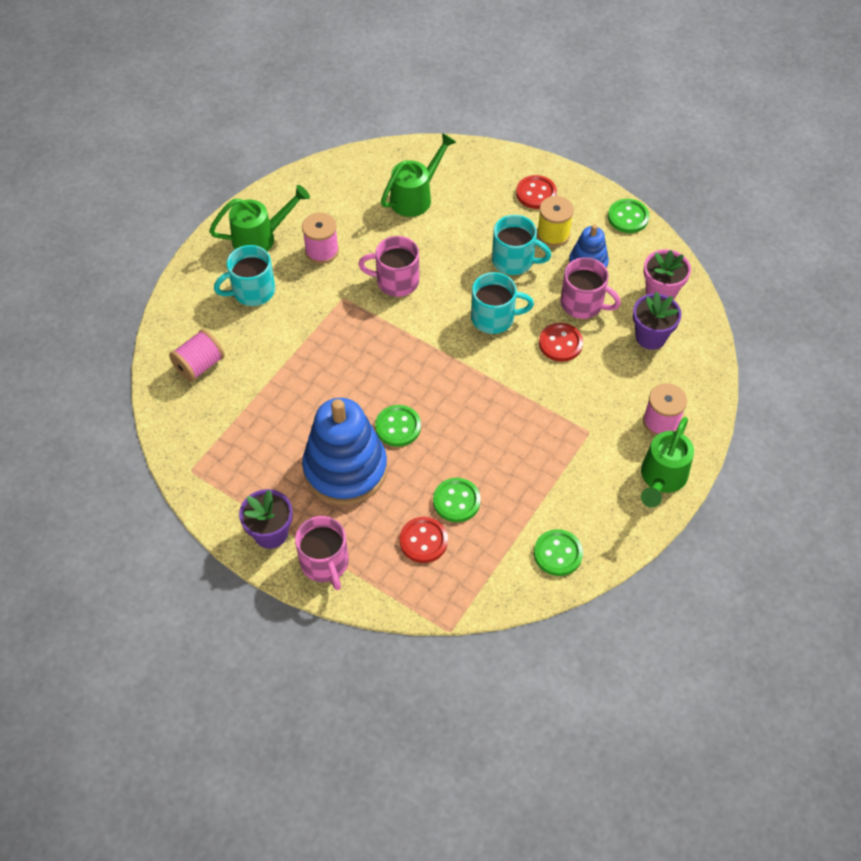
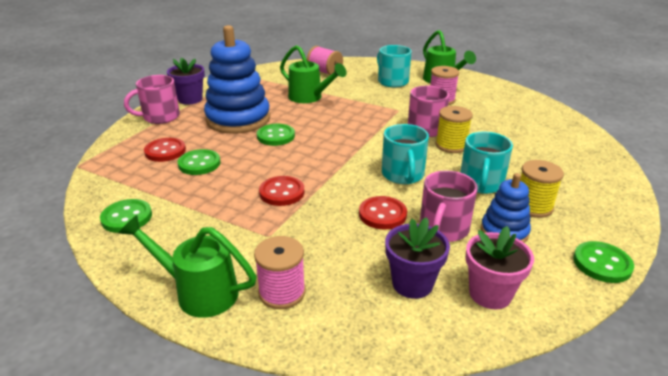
camera: 85 degrees right, 25 degrees down
(415, 197) = (526, 132): green watering can -> green watering can (309, 98)
(438, 266) = (451, 145): none -> yellow spool
(536, 193) = (584, 194): red button -> red button (282, 192)

